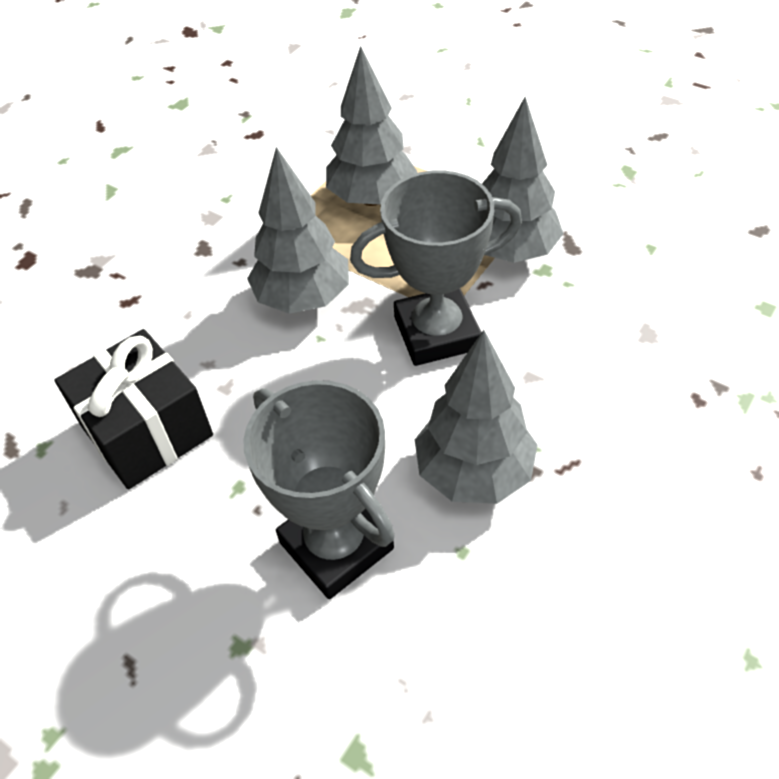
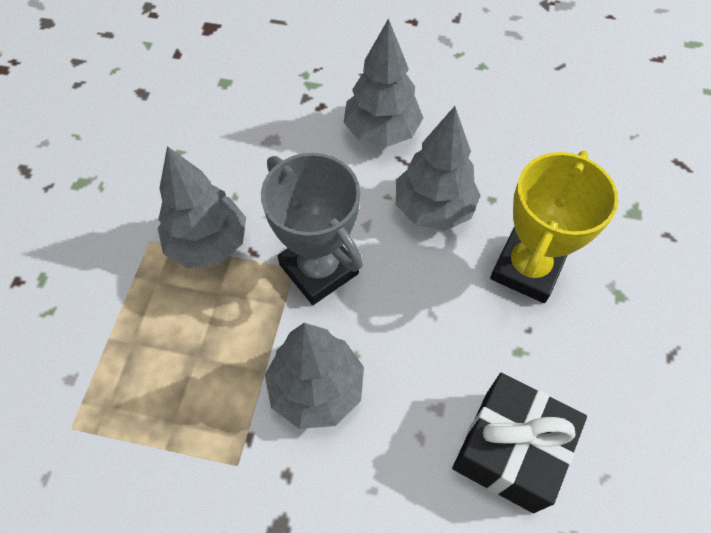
camera: 115 degrees left, 10 degrees up
(336, 545) = (527, 268): grey trophy -> yellow trophy
(372, 199) = (161, 382): grey tree -> grey tree (382, 132)

